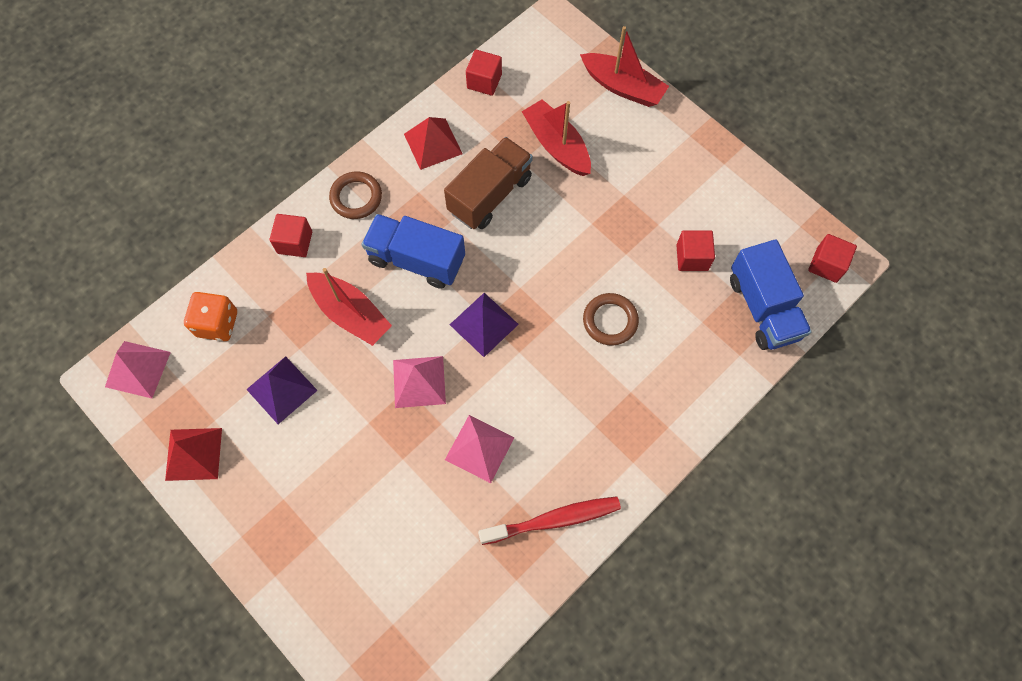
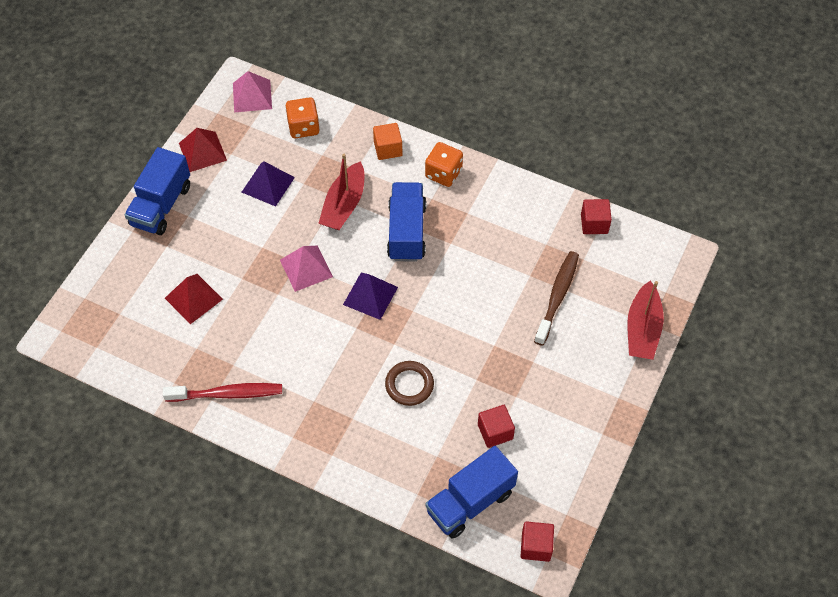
camera: 70 degrees right, 10 degrees down
(252, 528) = (161, 205): none -> blue truck
(295, 242) = (388, 149): red cube -> orange cube
(356, 197) = (443, 173): brown ring -> orange dice
(433, 144) = (516, 207): red pyramid -> red pyramid (193, 298)
(479, 448) = (267, 325): pink pyramid -> none
(490, 195) = (487, 263): brown truck -> none
(554, 520) = (227, 394): red toothbrush -> red toothbrush turned 60 degrees counterclockwise
(557, 145) = (557, 296): red boat -> brown toothbrush

